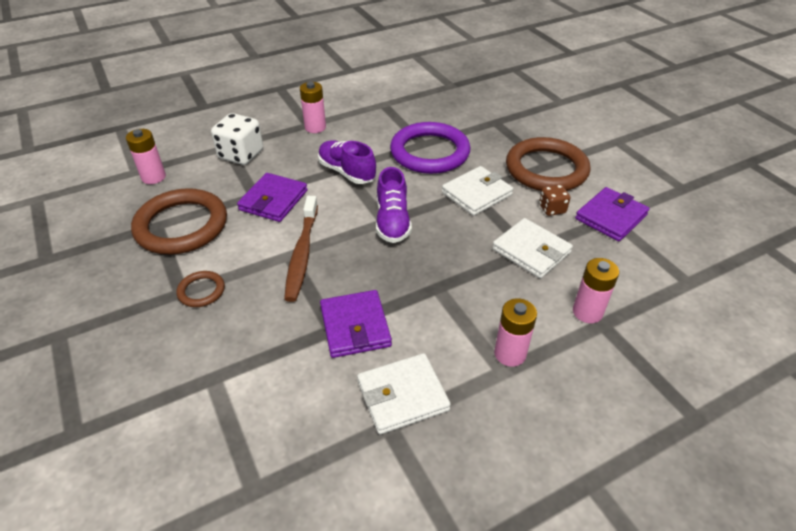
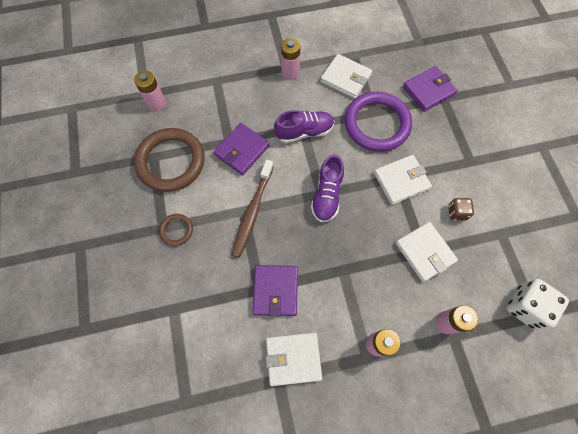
camera: 15 degrees right, 25 degrees up
(241, 154) = (226, 92): white dice -> white dice (526, 307)
(347, 172) = (304, 132): purple shoe -> purple shoe turned 105 degrees clockwise
(381, 123) = (345, 78): none -> white wallet
(546, 169) = (468, 166): brown ring -> none
(611, 217) = (502, 233): purple wallet -> purple wallet (428, 90)

